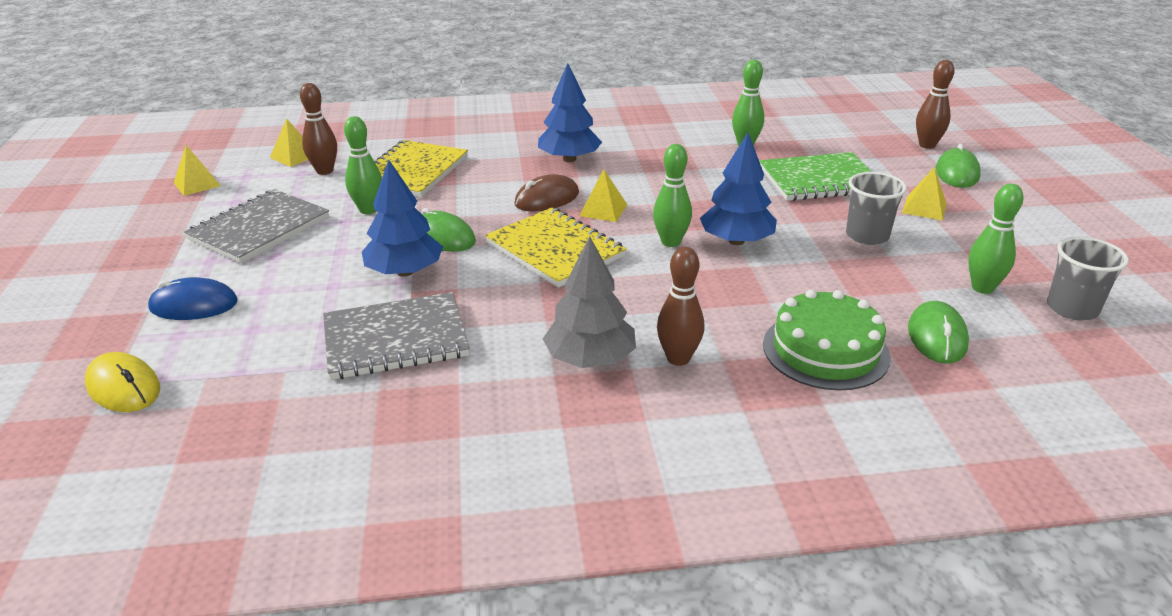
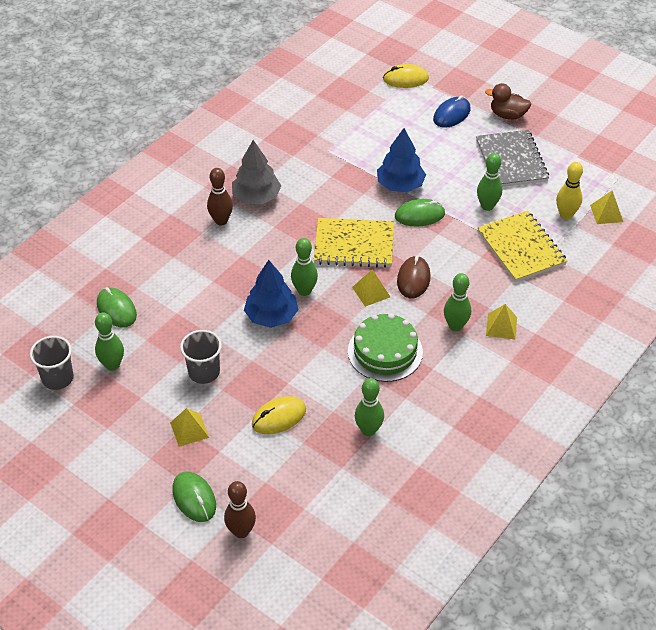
camera: 135 degrees right, 15 degrees up
(152, 267) = (507, 115): none -> brown duck
(197, 184) = (604, 161): yellow pyramid -> yellow pyramid (501, 326)
(324, 171) = (566, 215): brown bowling pin -> yellow bowling pin
(395, 339) = (346, 155): grey notebook -> none
(569, 159) = (455, 326): blue tree -> green bowling pin
(819, 180) = (279, 417): green notebook -> yellow mouse
(825, 350) = (162, 267): green cake -> green cake (385, 351)

